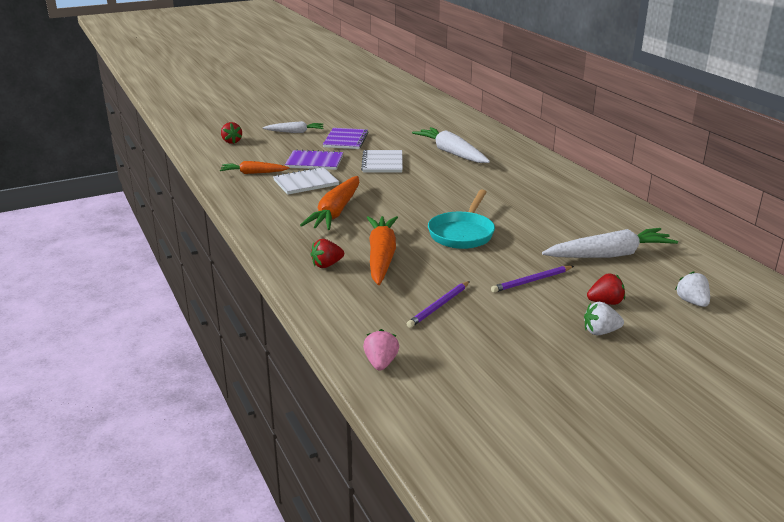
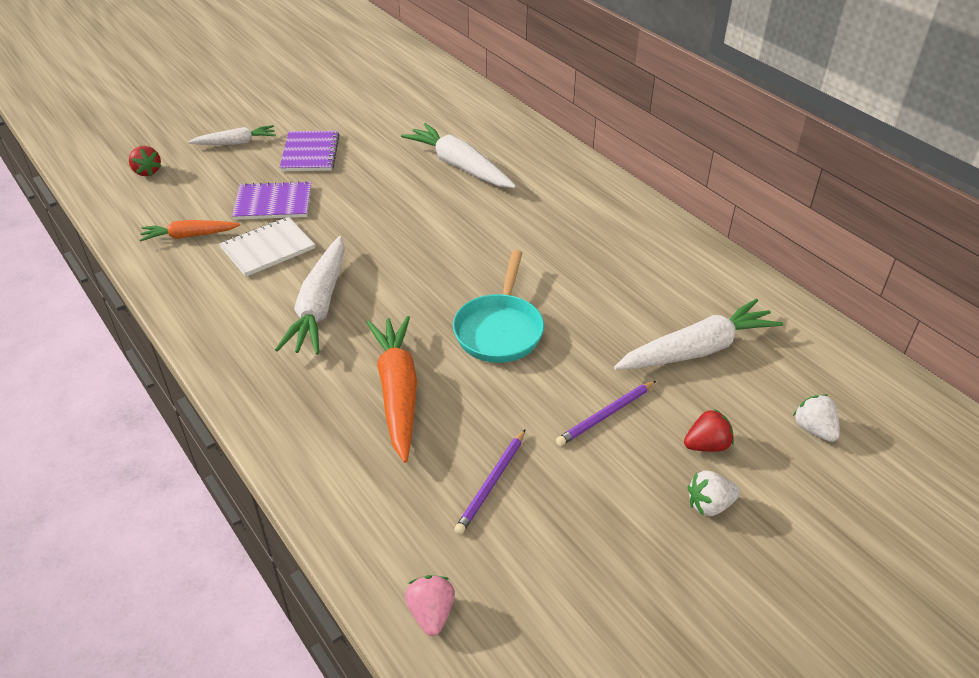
camera: 10 degrees left, 15 degrees up
(327, 265) = (324, 418): red strawberry -> none
(335, 212) = (319, 305): orange carrot -> white carrot
(382, 163) = (369, 196): white notebook -> none

